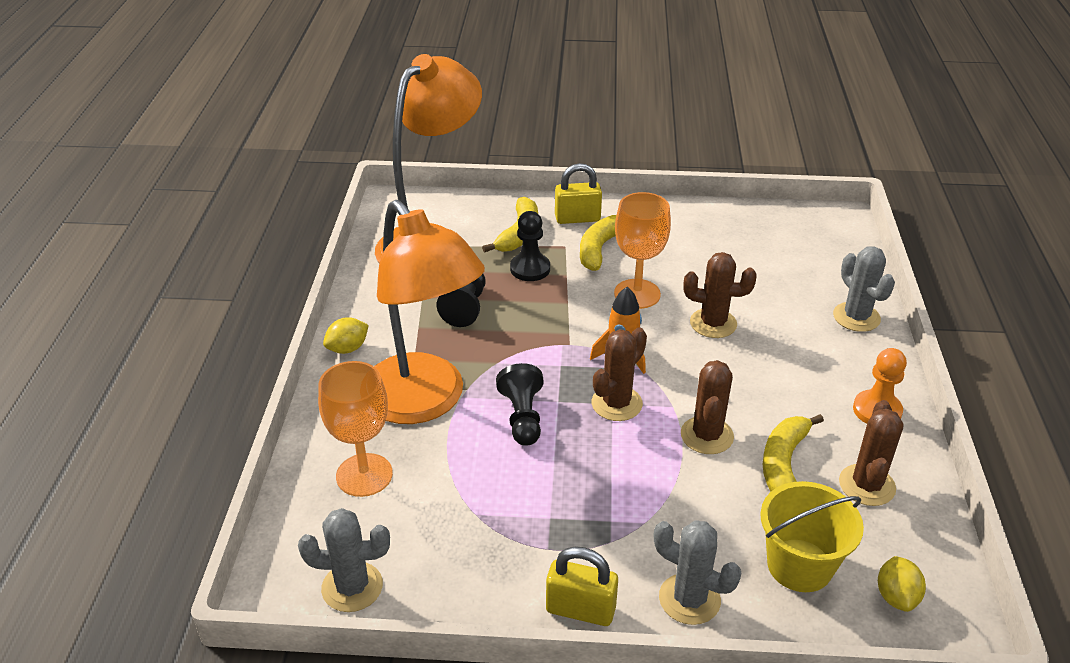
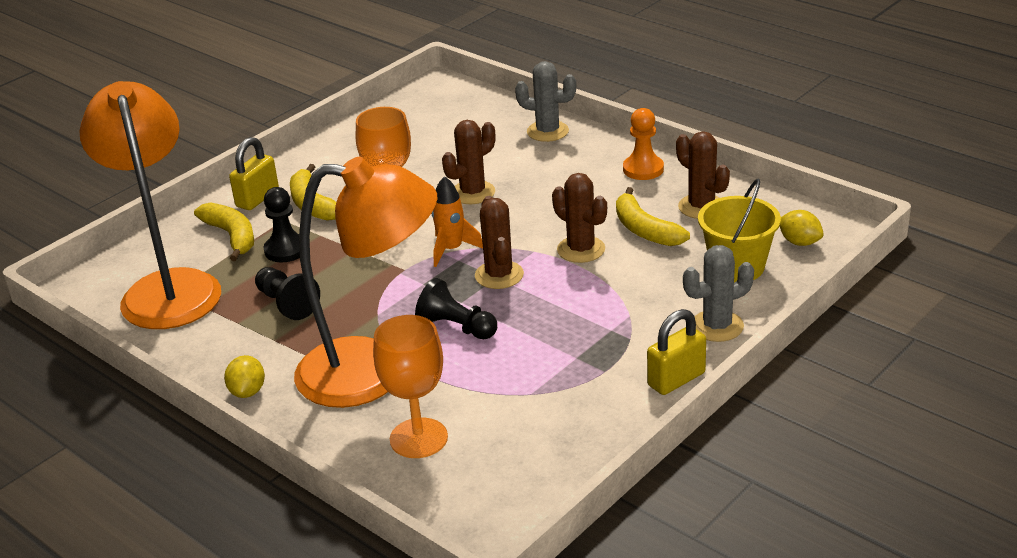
camera: 50 degrees left, 5 degrees down
(352, 587) = (534, 489): grey cactus -> none

